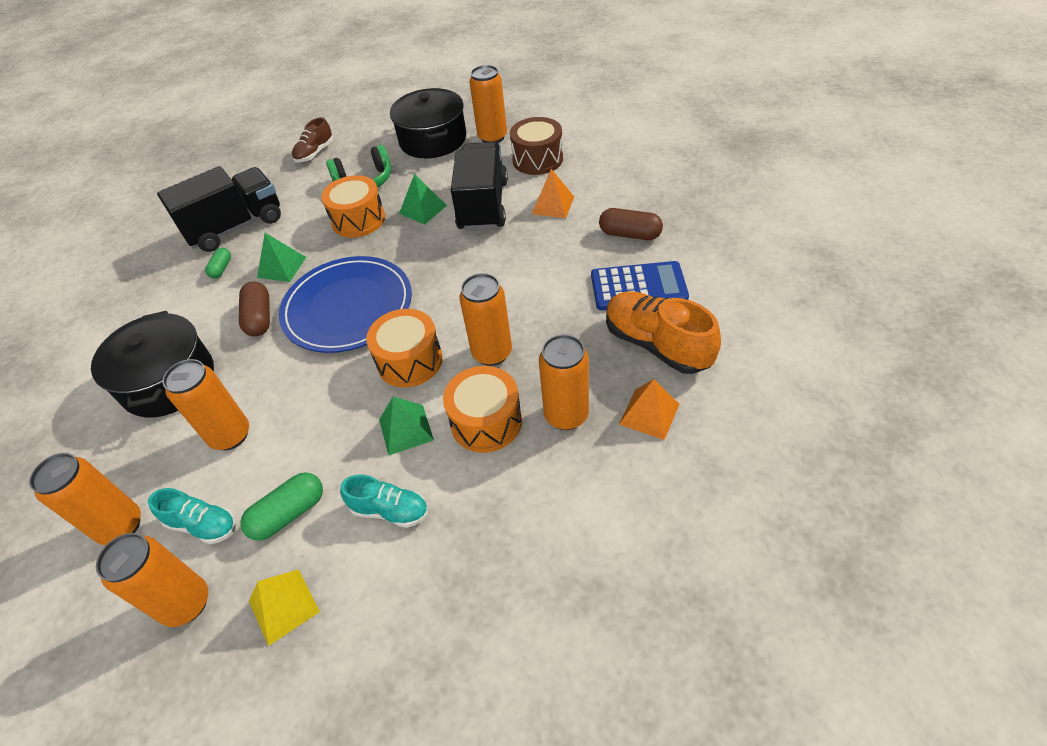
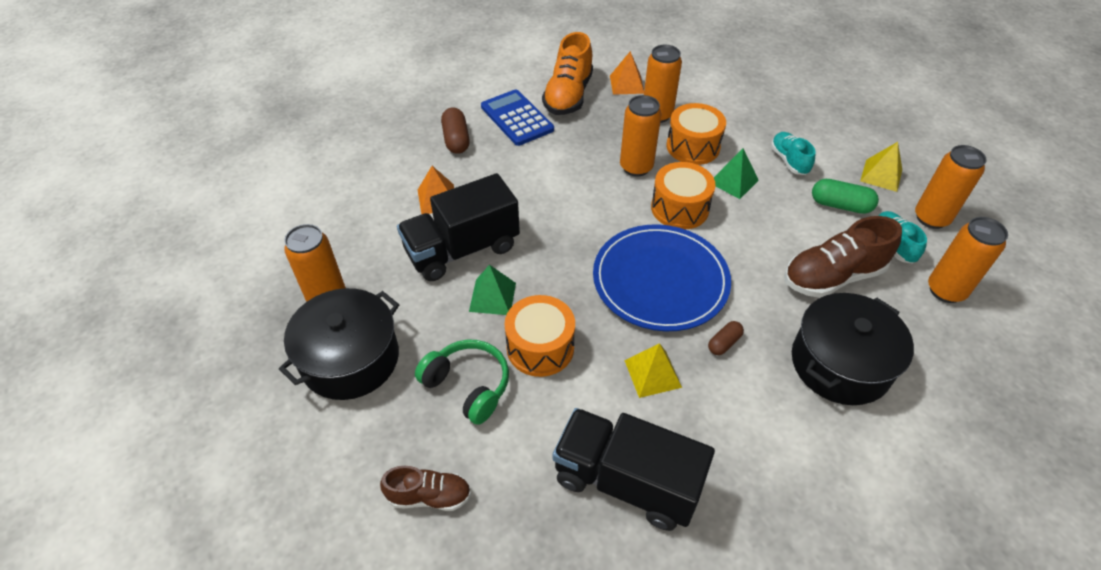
camera: 125 degrees left, 0 degrees up
(221, 268) = (696, 437): green capsule -> none
(230, 435) = (832, 276): orange can -> brown shoe
(259, 318) = (724, 343): brown capsule -> brown capsule, size x0.61
(282, 267) = (652, 373): green pyramid -> yellow pyramid
(537, 159) = (362, 239): brown drum -> none

